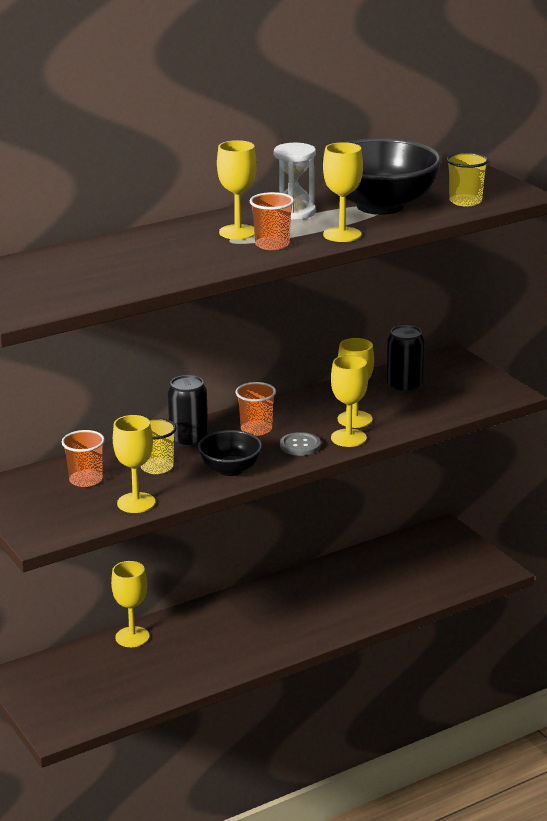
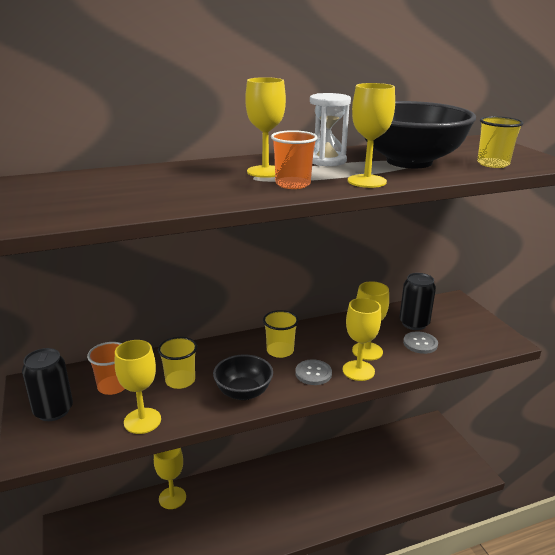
camera: 10 degrees right, 0 degrees up
(189, 440) = (219, 354): black can -> black can (53, 411)
(256, 429) = (280, 351): orange cup -> yellow cup
(413, 406) = (420, 343): none -> grey button

